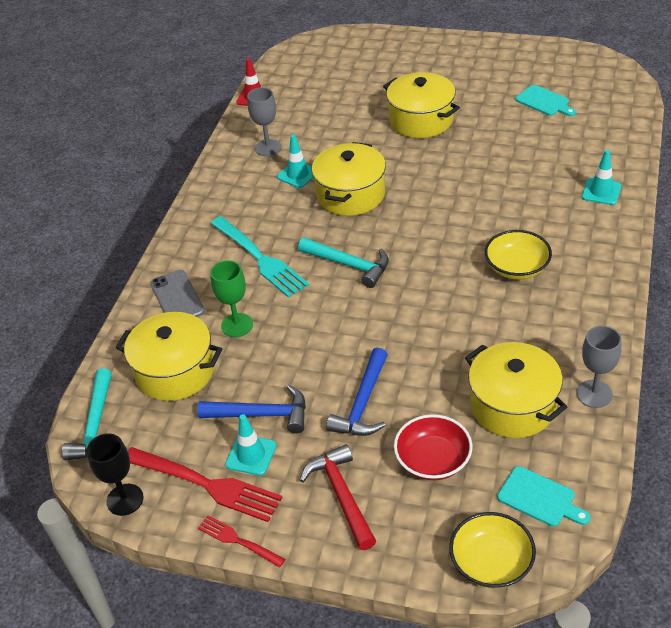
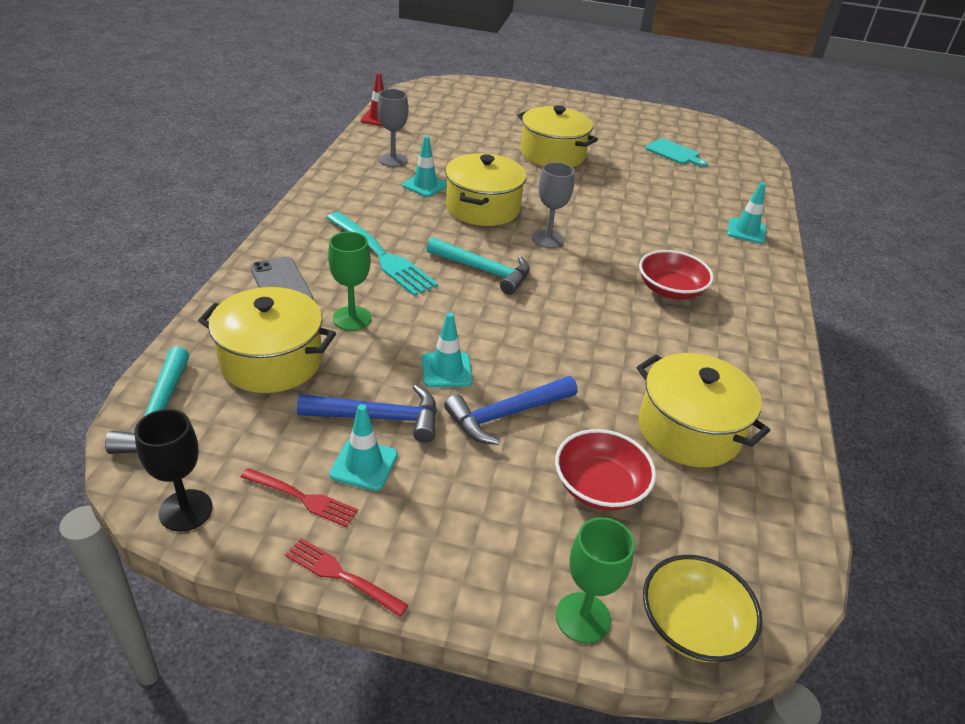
camera: 10 degrees left, 5 degrees down
(207, 485) = (303, 498): red fork -> red fork, size x0.54
(315, 367) = (446, 370): none -> turquoise traffic cone
(342, 495) = (484, 523): red hammer -> none
(363, 403) = (506, 414): blue hammer -> blue hammer turned 45 degrees clockwise
(410, 561) = (583, 617): none -> green goblet
(517, 267) = (670, 290): yellow bowl -> red bowl
(539, 498) = (741, 542): turquoise cutting board -> none
(594, 394) = (782, 424): grey goblet -> grey goblet (548, 239)

